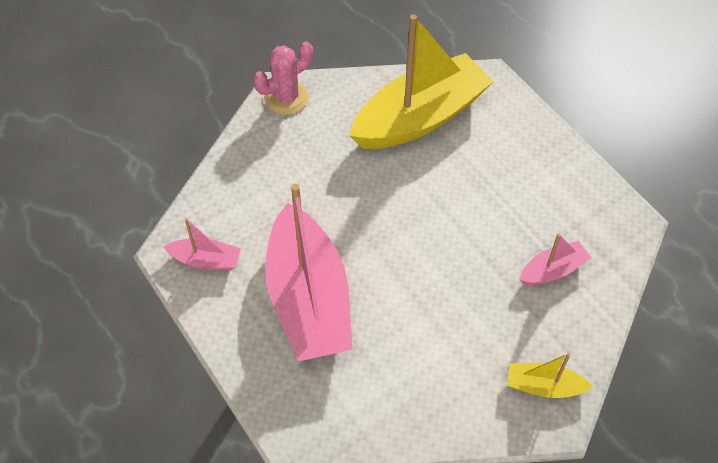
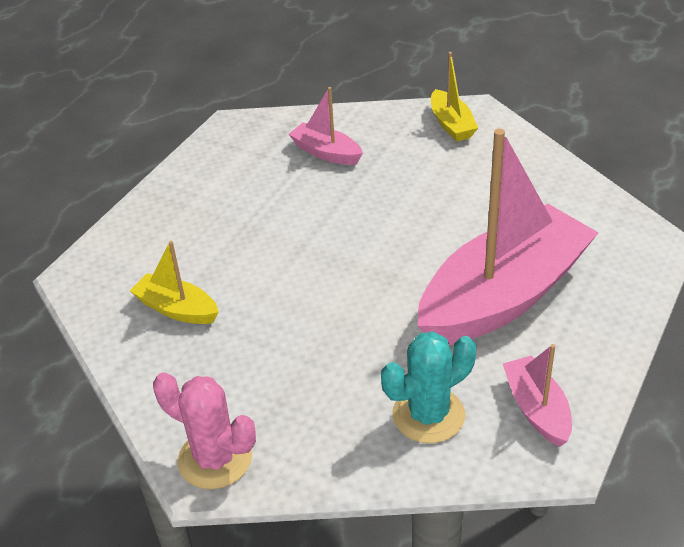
camera: 115 degrees left, 15 degrees down
(243, 204) = (428, 415): none -> turquoise cactus
(420, 117) = (177, 309): yellow boat -> yellow boat, size x0.45

